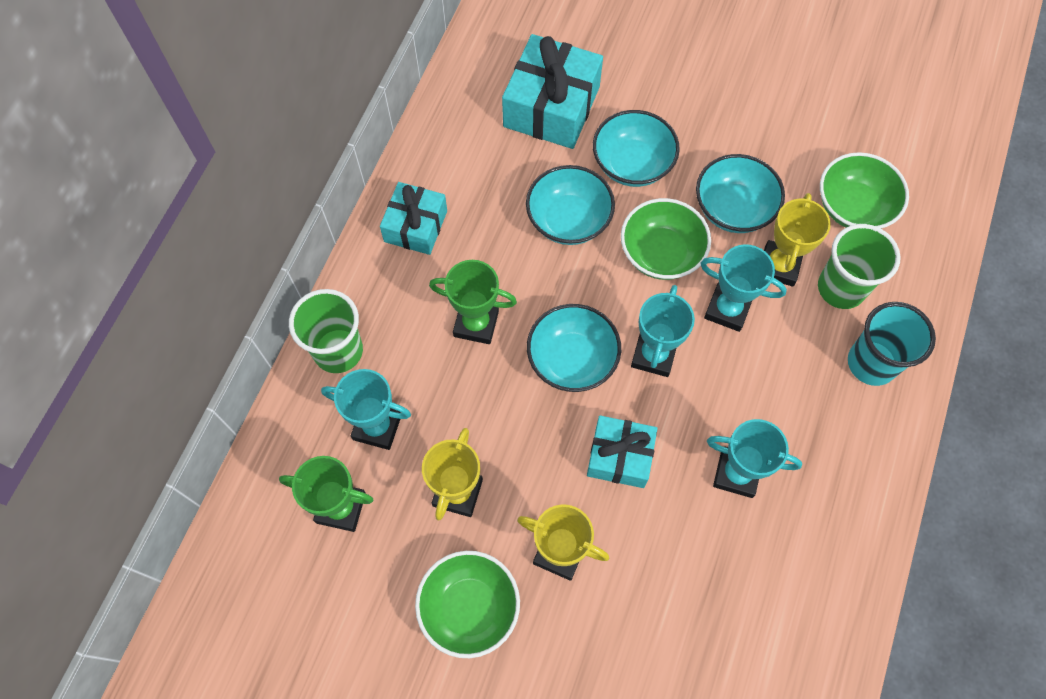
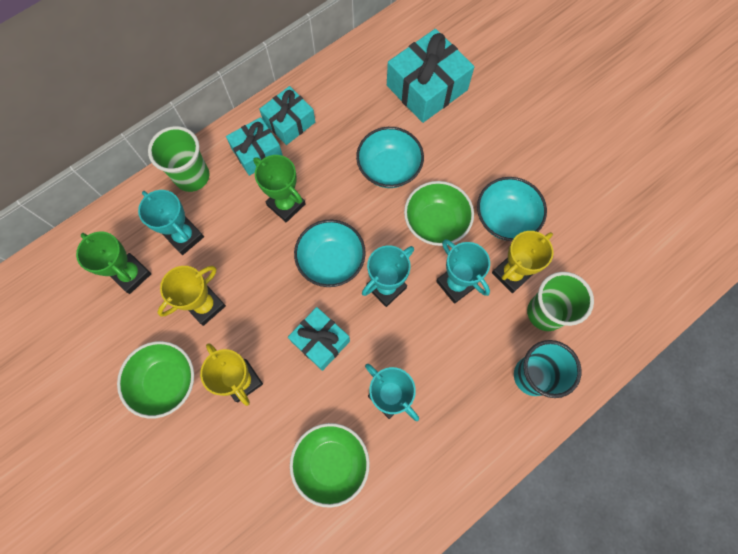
camera: 30 degrees right, 5 degrees up
(400, 281) = (257, 152): none -> turquoise gift
(632, 164) = (456, 153): turquoise bowl -> none
(853, 207) = (592, 261): green bowl -> green bowl (331, 463)

